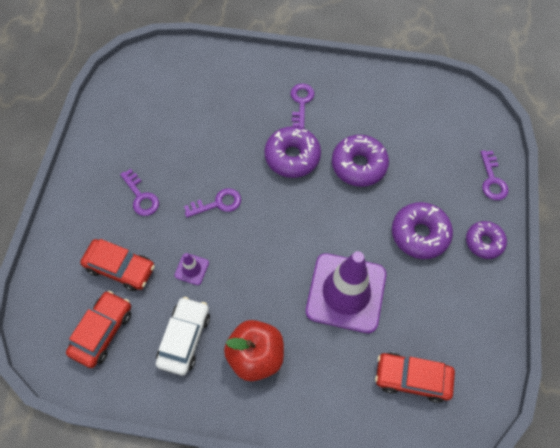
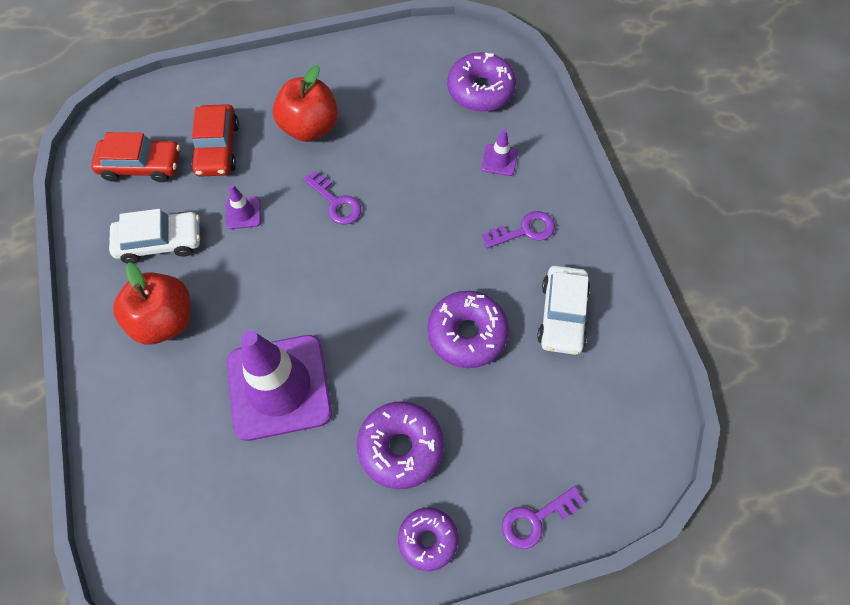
camera: 65 degrees right, 0 degrees up
(141, 197) = (309, 127): purple key -> red apple
(240, 93) = (499, 160): none -> purple traffic cone
(292, 157) = (439, 253): purple donut -> purple donut (480, 90)
(370, 109) = (562, 315): none -> white car
(412, 378) = (194, 509): red car -> none

